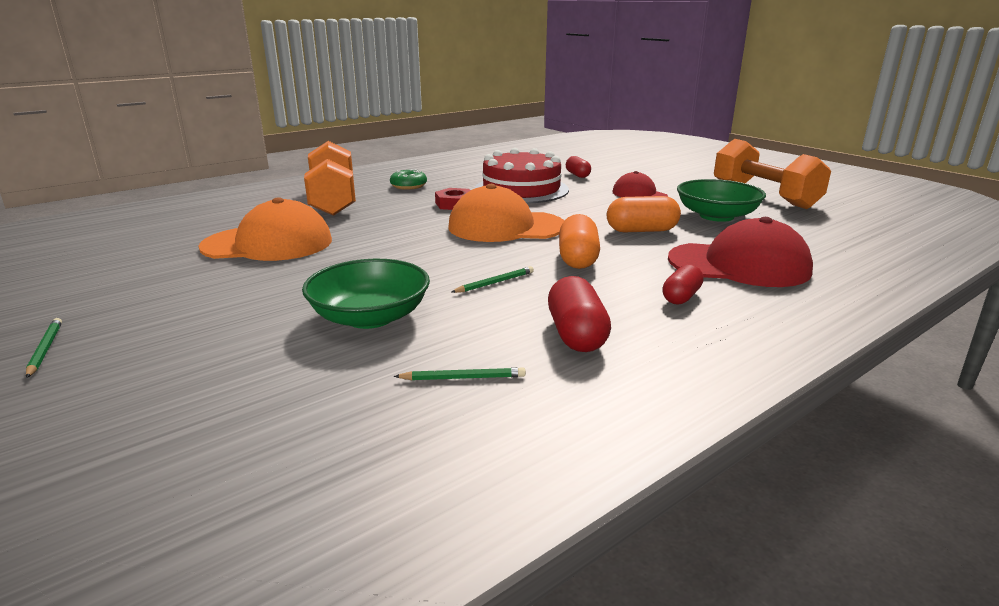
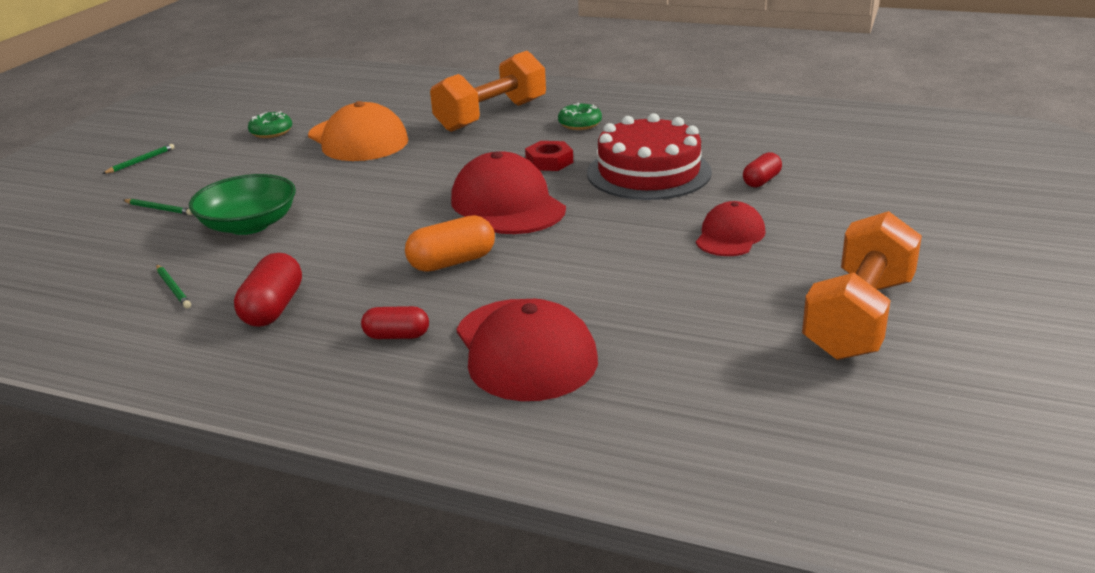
camera: 60 degrees right, 5 degrees up
(154, 271) = (271, 132): none -> green donut
(495, 283) = (355, 245): green pencil -> green pencil (159, 209)
(506, 227) = (507, 204): orange cap -> red cap
(576, 334) = (273, 308): red capsule -> red capsule turned 45 degrees counterclockwise
(641, 230) = (581, 271): orange capsule -> none
(716, 216) = (703, 302): green bowl -> none

